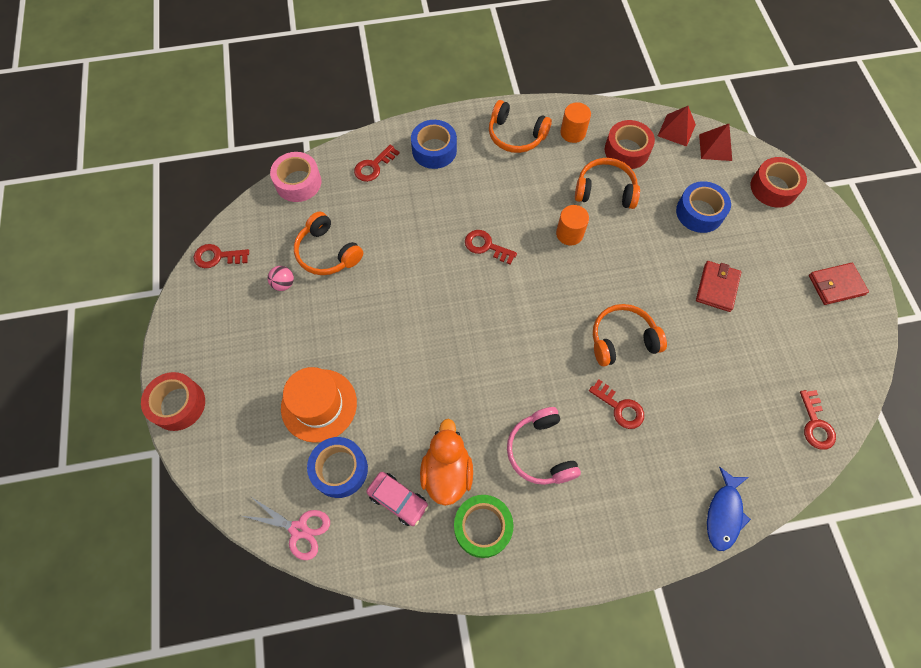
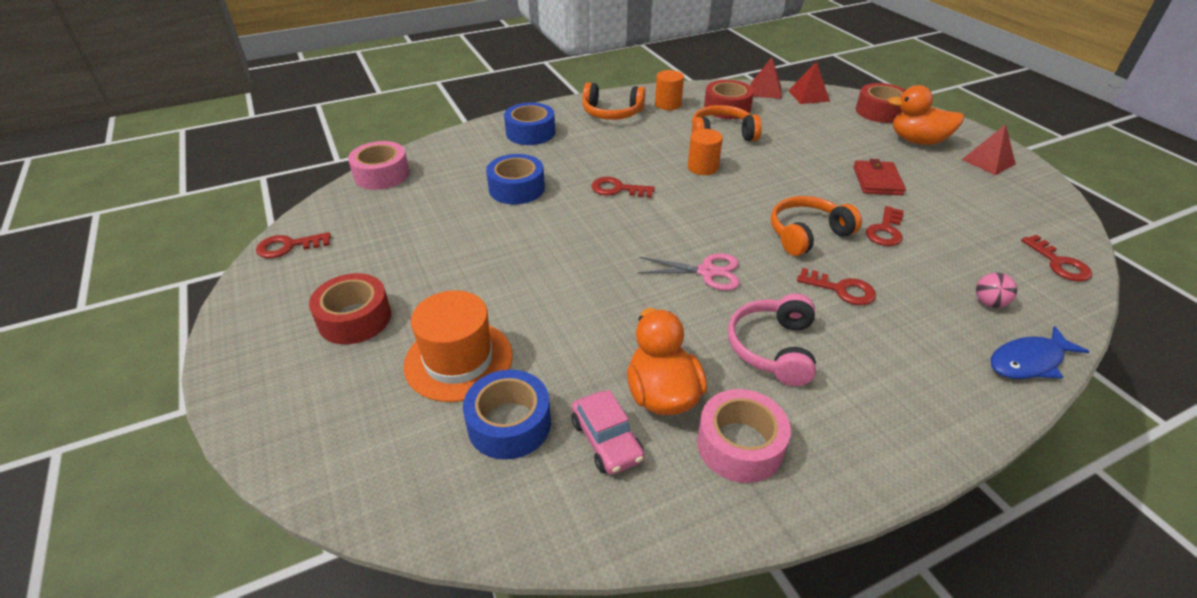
camera: 15 degrees left, 25 degrees down
(178, 404) = (245, 400): red tape -> red tape (355, 318)
(284, 284) = (382, 255): pink ball -> pink ball (989, 303)
(299, 529) = (466, 512): pink scissors -> pink scissors (707, 272)
(327, 253) = (431, 222): orange headphones -> none
(373, 166) = (467, 152): red key -> red key (885, 230)
(398, 500) = (606, 440): pink car -> pink car turned 45 degrees clockwise
(482, 527) = (740, 445): green tape -> pink tape
(540, 451) = (772, 348): pink headphones -> pink headphones turned 45 degrees clockwise
(699, 212) = (823, 135): blue tape -> blue tape (516, 188)
(724, 513) = (1029, 361): blue fish -> blue fish turned 60 degrees clockwise
(785, 240) = (917, 141): none -> orange duck
(836, 285) = (988, 161): red wallet -> red pyramid

